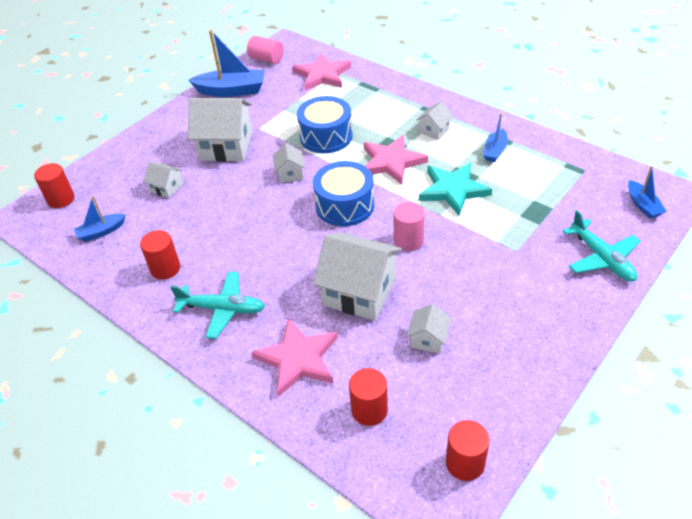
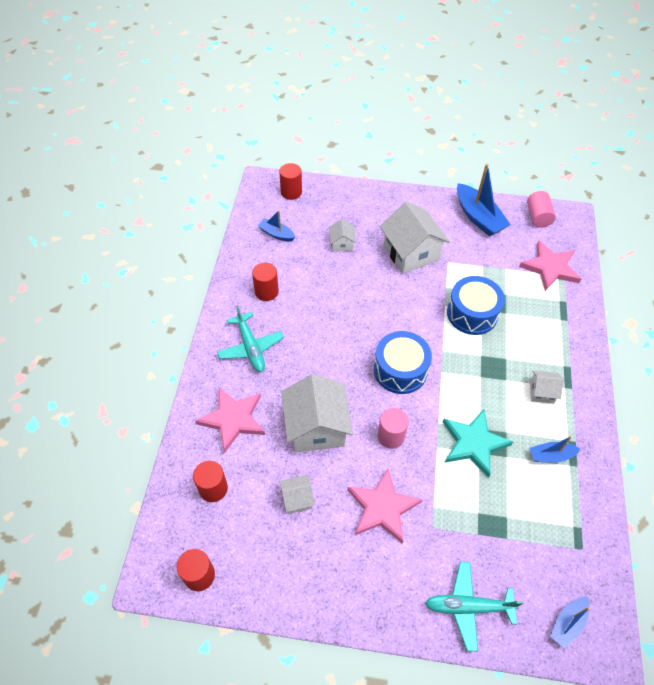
camera: 55 degrees right, 10 degrees up
(290, 173) = (410, 313): white house -> none
(391, 162) = (475, 378): pink star -> pink star (382, 508)
(602, 258) = (468, 606): turquoise plane -> turquoise plane turned 60 degrees clockwise

